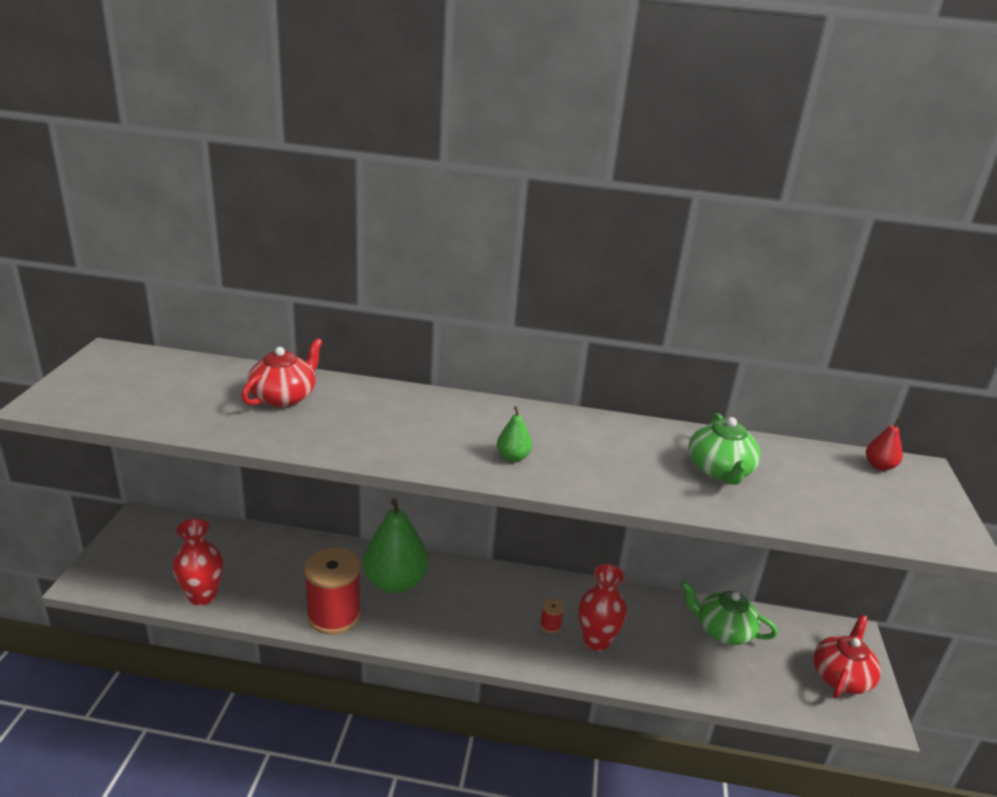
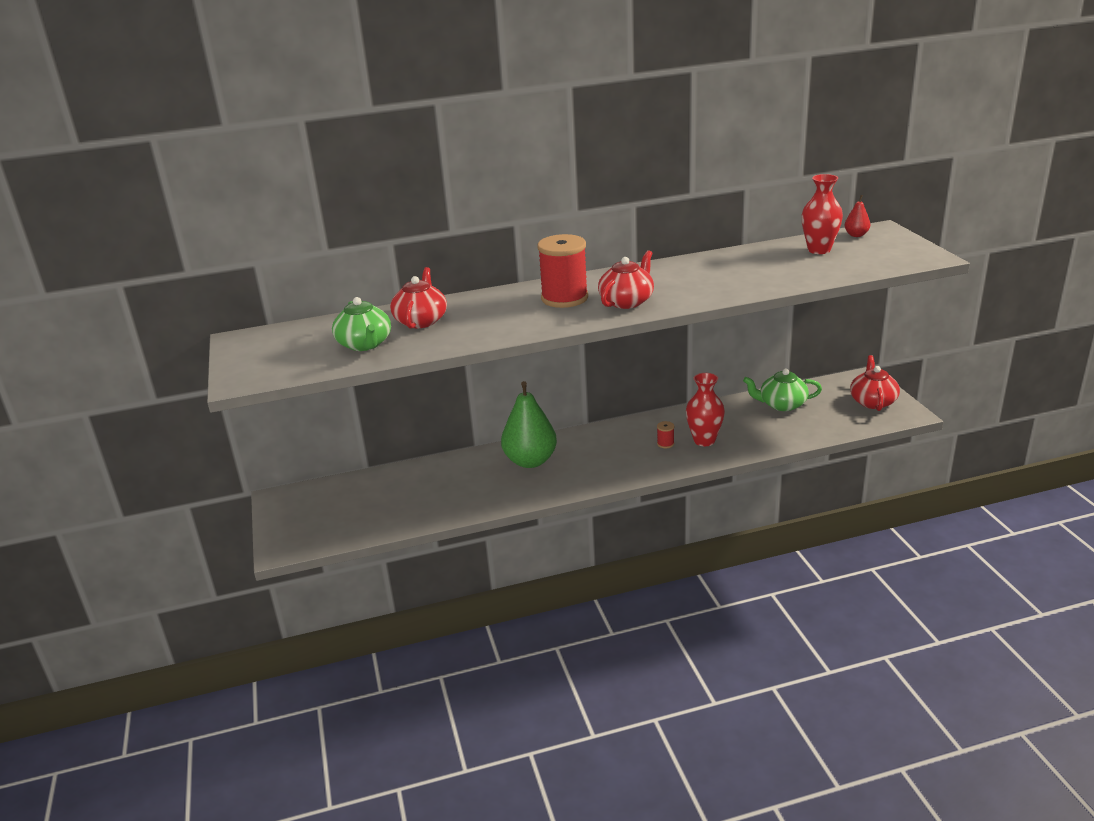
camera: 20 degrees left, 0 degrees up
(202, 596) = (389, 522): red vase -> red vase (819, 250)
(334, 615) = (504, 495): red spool -> red spool (564, 298)
(513, 457) = (627, 301): green pear -> red teapot
(720, 470) = (764, 267): green teapot -> green teapot (365, 344)

